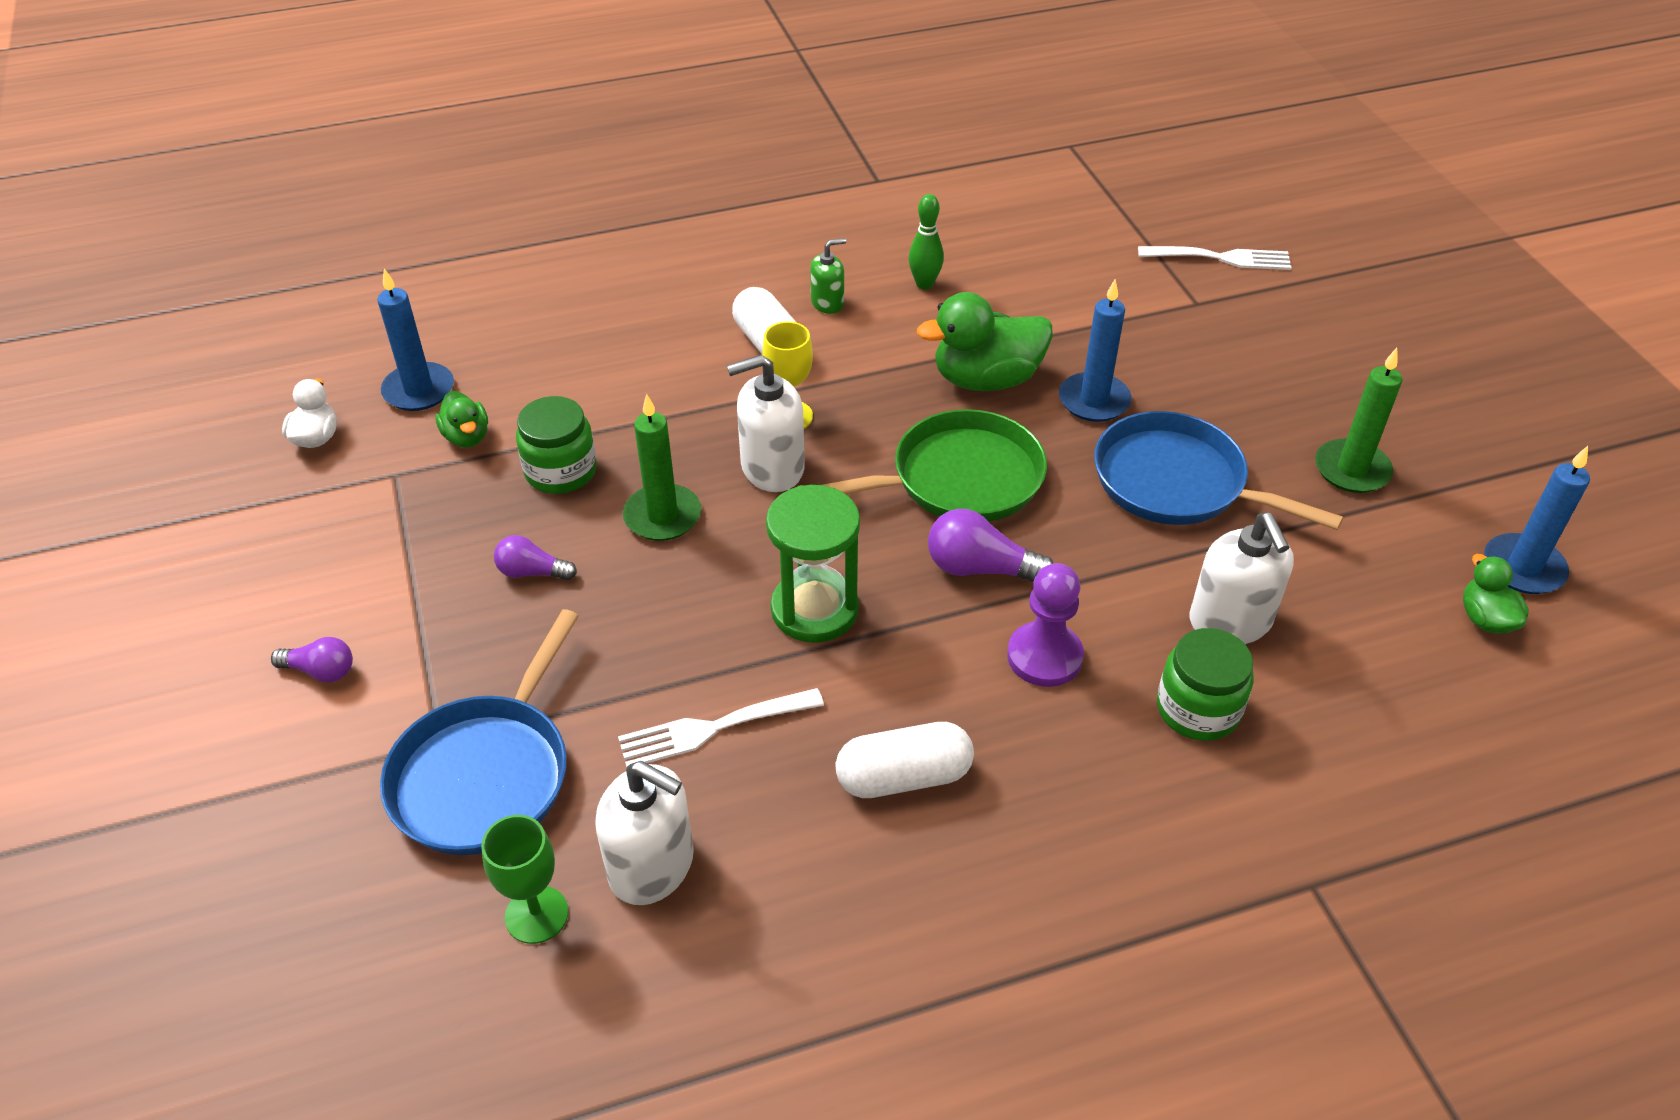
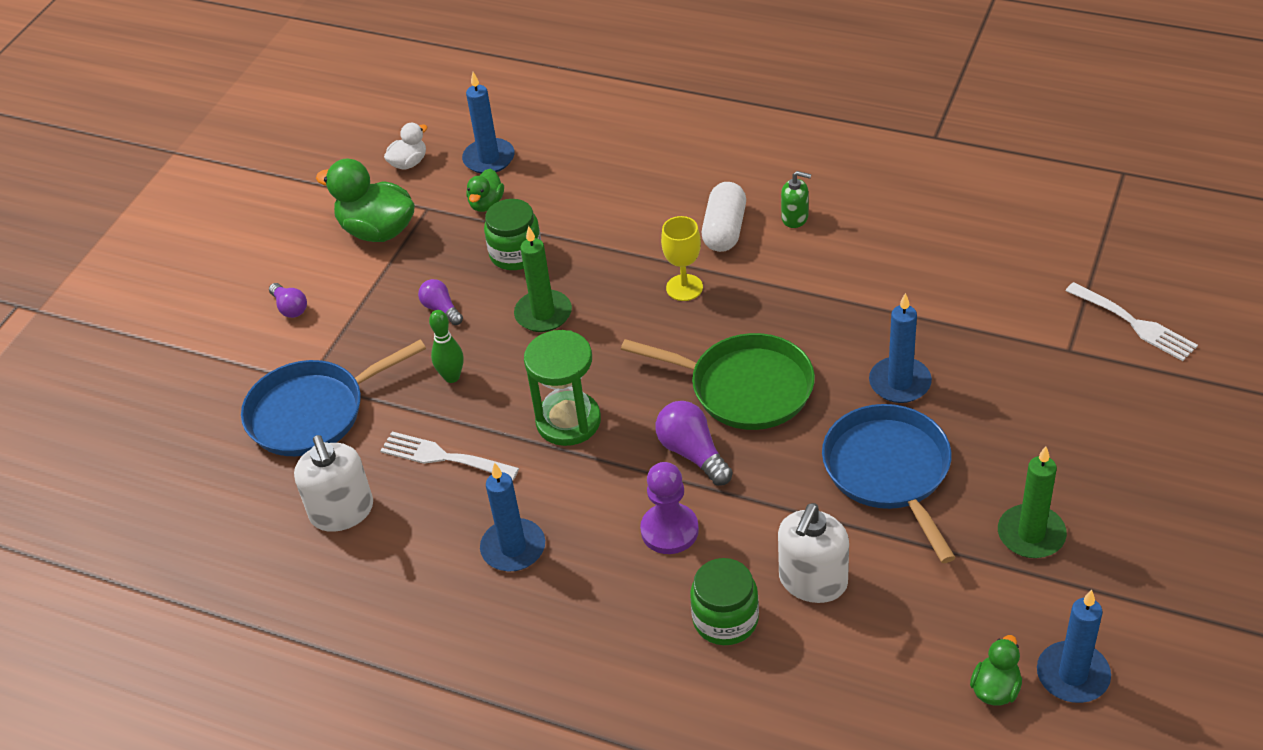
camera: 45 degrees right, 0 degrees up
(536, 915) = (268, 500): green goblet -> none
(772, 468) = (637, 317): white soap dispenser -> none
(904, 777) = (513, 548): white capsule -> blue candle
(924, 284) = (878, 236): green bowling pin -> green bowling pin (452, 377)
(986, 379) = (841, 328): green duck -> green duck (377, 230)

